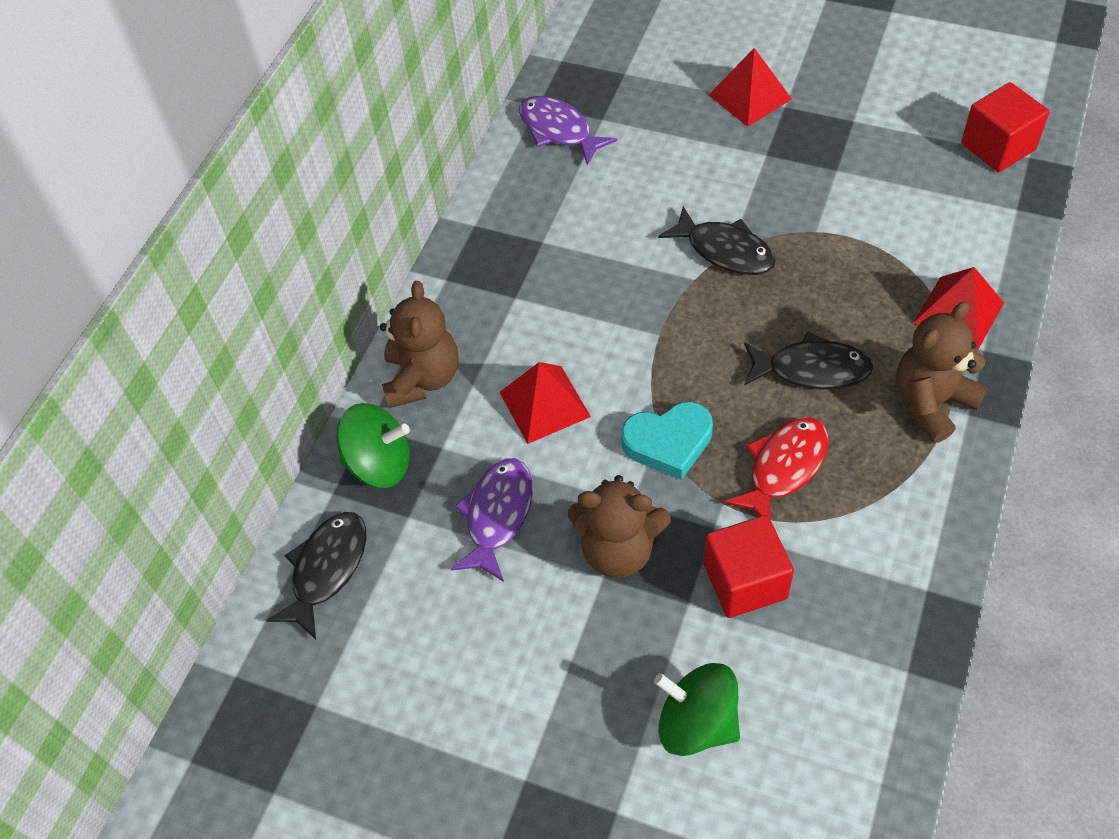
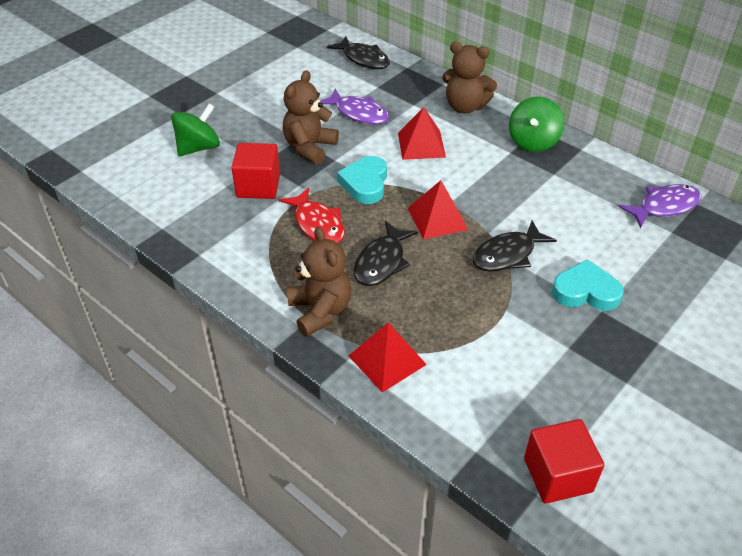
camera: 105 degrees right, 10 degrees down
(379, 463) = (415, 83): green spinning top -> green spinning top (533, 141)
(745, 172) = (585, 291): none -> turquoise heart
(750, 96) = (676, 324): red pyramid -> red pyramid (437, 218)

